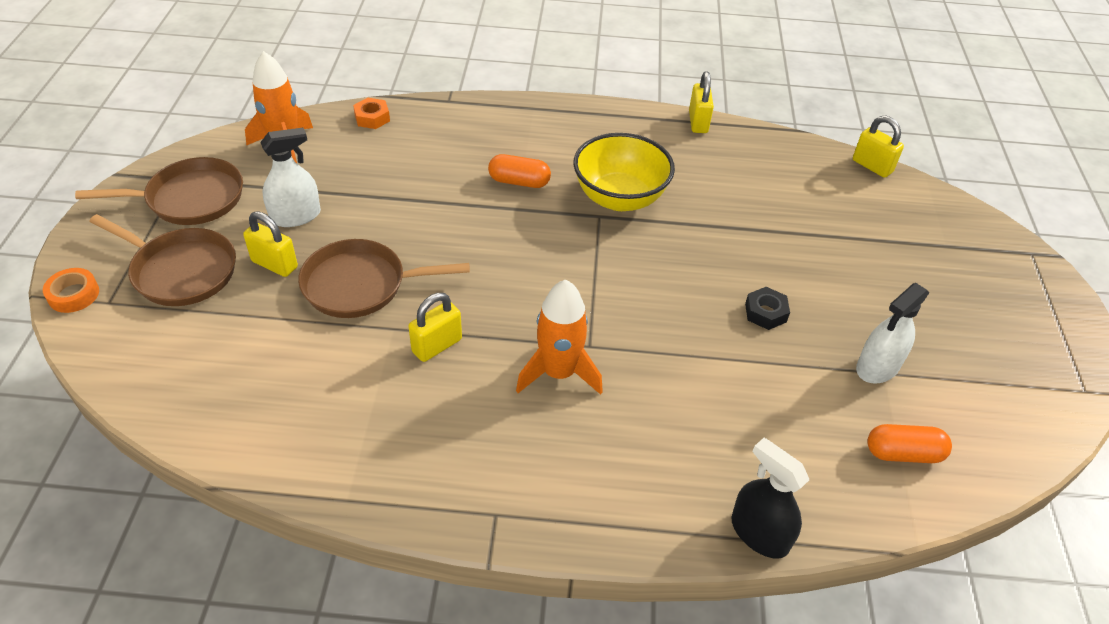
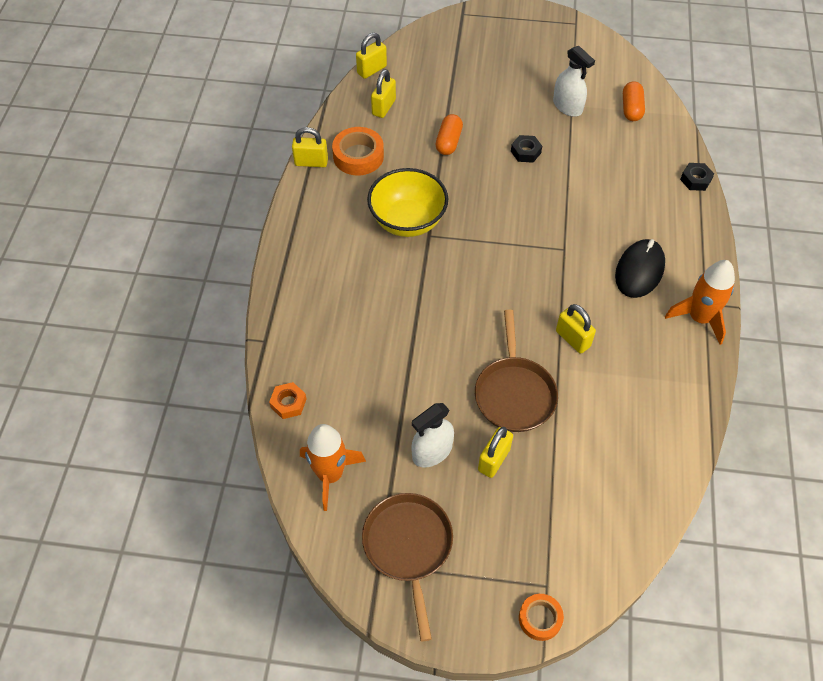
camera: 85 degrees left, 10 degrees up
(180, 271) = (505, 534): brown pan -> none
(295, 216) = (432, 452): white spray bottle -> white spray bottle turned 105 degrees counterclockwise
(519, 182) = (386, 286): orange capsule -> orange capsule (448, 142)
(556, 431) = (639, 270): none -> black mouse
(559, 373) = (590, 267): orange rocket -> orange rocket (699, 318)
(717, 157) = (358, 156): none -> orange tape
(759, 533) = (695, 180): black spray bottle -> black nut
(807, 177) = (383, 107): none -> yellow padlock

